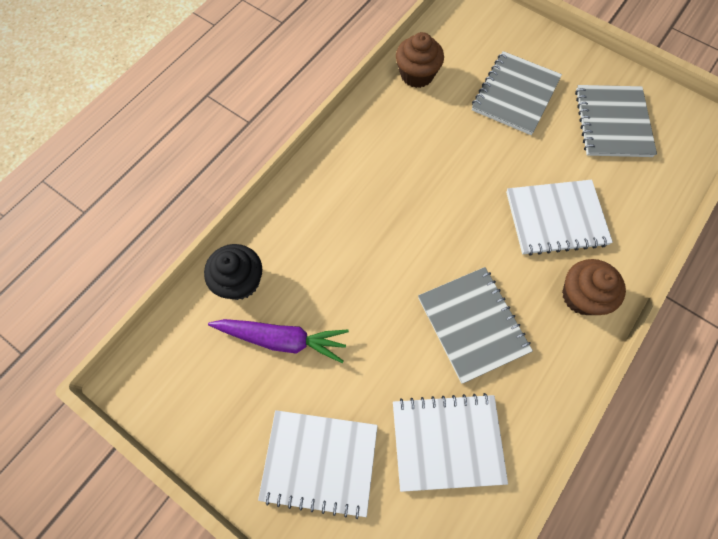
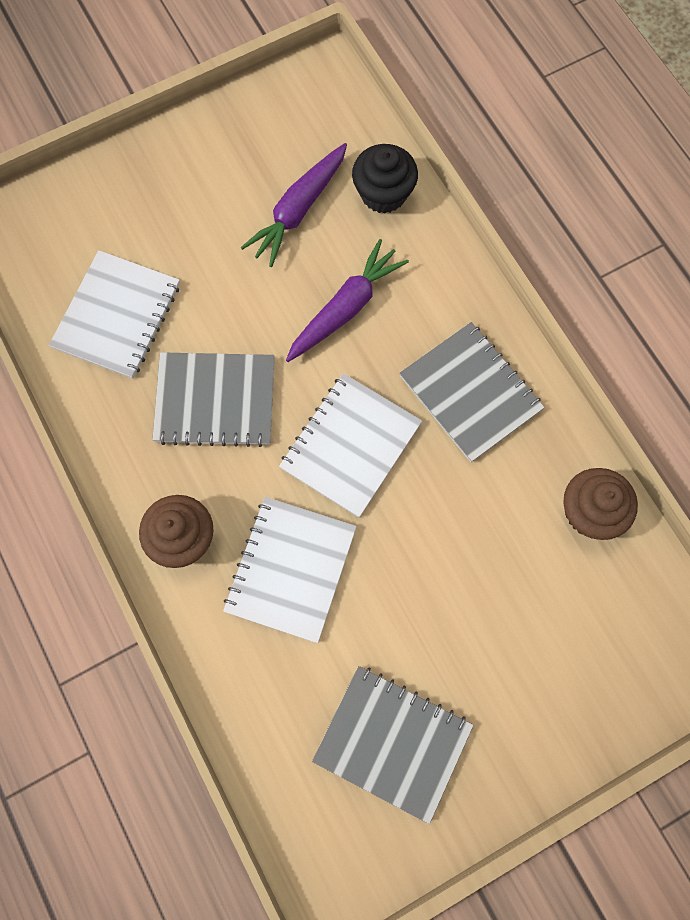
camera: 115 degrees right, 5 degrees up
(319, 462) = (164, 199): white notebook -> white notebook (350, 446)
(351, 266) = (345, 308): none -> purple carrot
(515, 94) = (499, 630): grey notebook -> grey notebook (470, 393)

